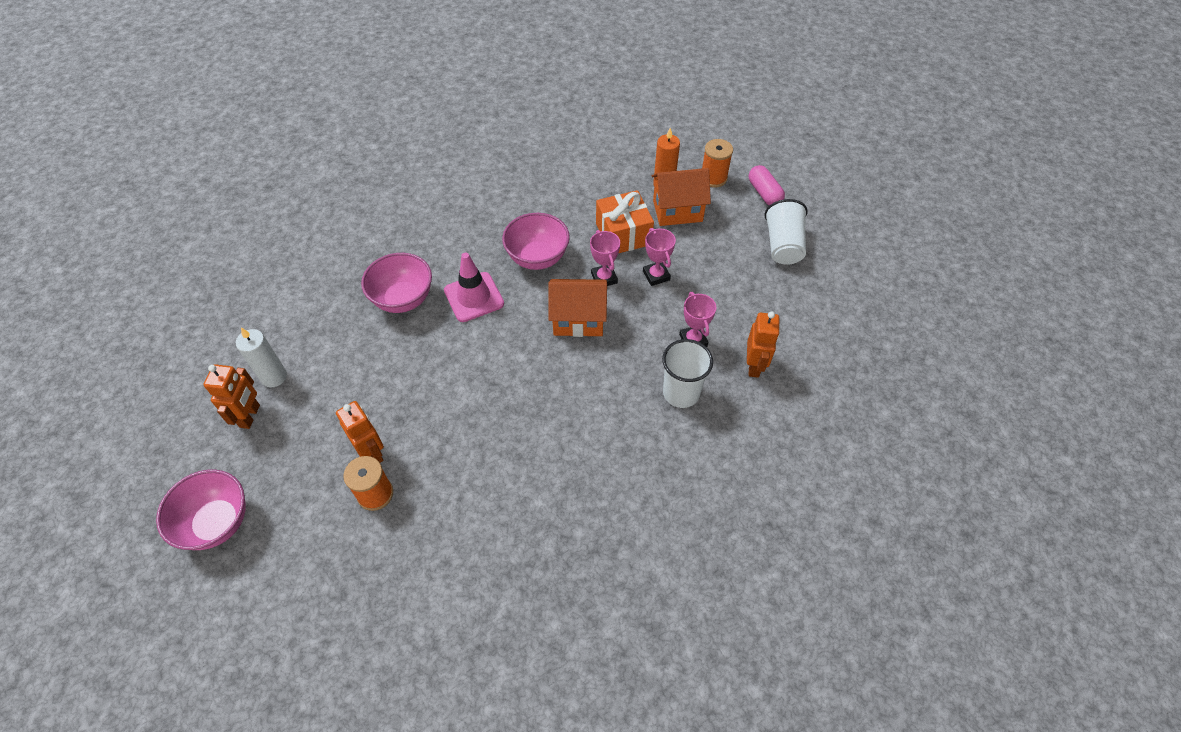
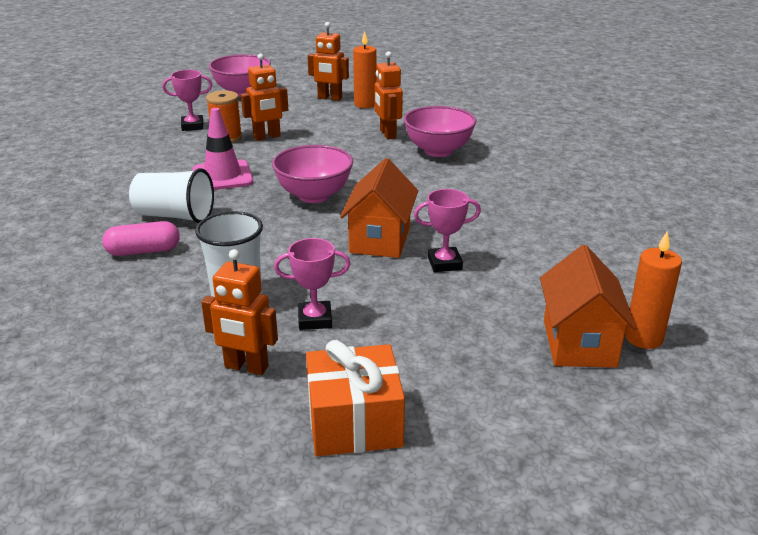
camera: 100 degrees right, 25 degrees down
(274, 377) = (365, 104): white candle -> orange candle
(363, 344) = (387, 134): none -> orange robot
(474, 297) = (432, 183): pink traffic cone -> pink traffic cone (222, 176)
(537, 258) = (487, 222): pink bowl -> pink bowl (314, 195)
(623, 234) = (527, 287): orange gift -> orange gift (354, 422)
(656, 275) = (441, 304): pink trophy -> pink trophy (192, 126)
(713, 178) = (671, 398): orange spool -> none
(764, 193) = (638, 460): pink capsule -> pink capsule (143, 251)
(783, 245) = (490, 455): white cup -> white cup (174, 216)

